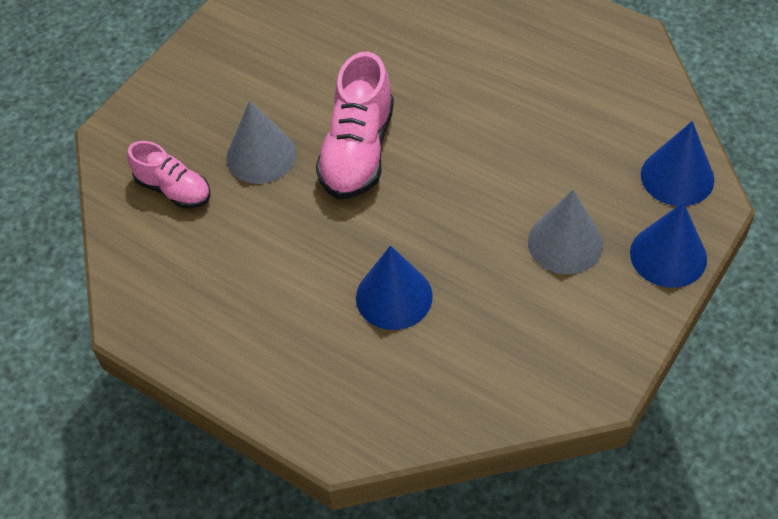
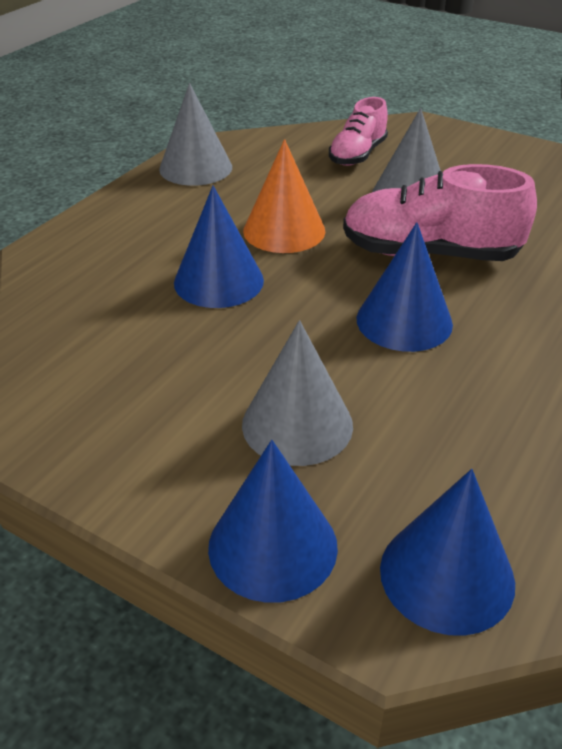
camera: 85 degrees right, 15 degrees down
(182, 328) = (195, 168): none -> grey cone
(314, 250) = (284, 230): none -> orange cone
(449, 176) = (404, 321): none -> blue cone

